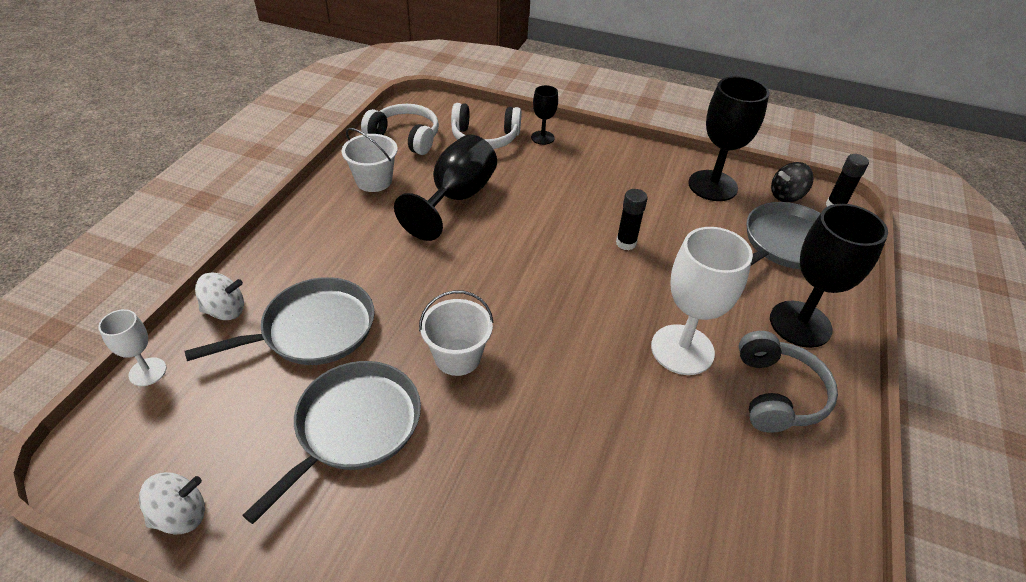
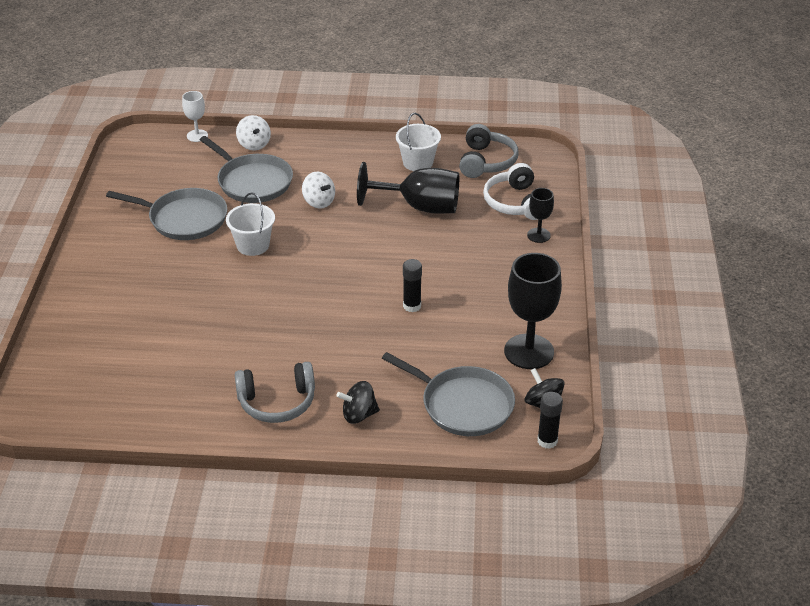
camera: 75 degrees right, 5 degrees down
(181, 515) = (113, 180): white spinning top -> white spinning top (319, 202)
(405, 138) = (486, 162): white headphones -> grey headphones
(682, 349) = (302, 349): white goblet -> none
(800, 324) = (359, 415): black goblet -> black spinning top

